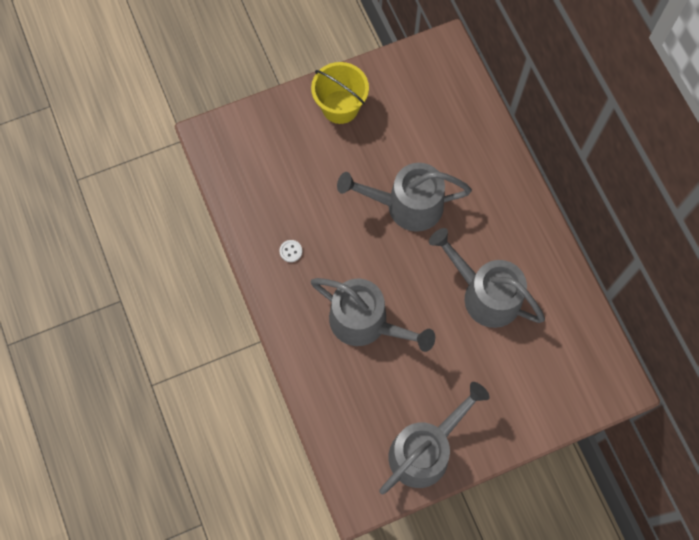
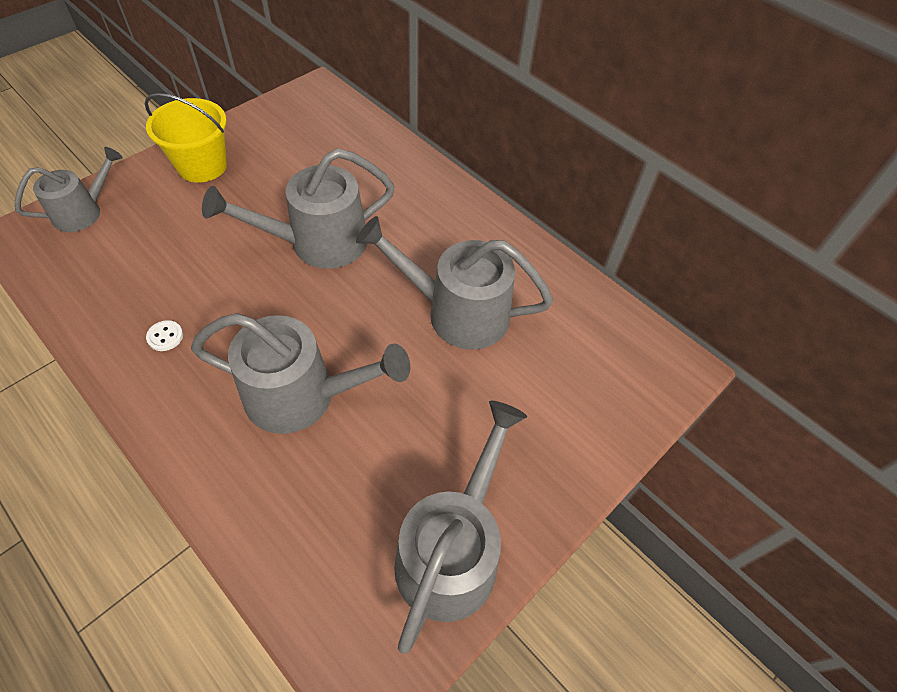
camera: 25 degrees left, 15 degrees down
(252, 128) = (83, 212): none -> grey watering can

